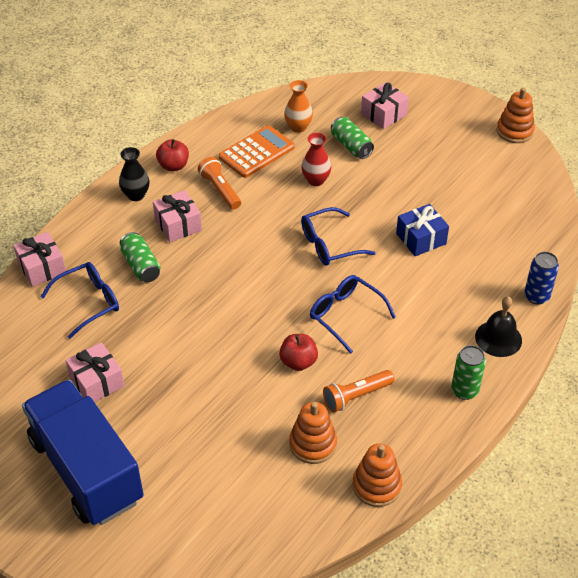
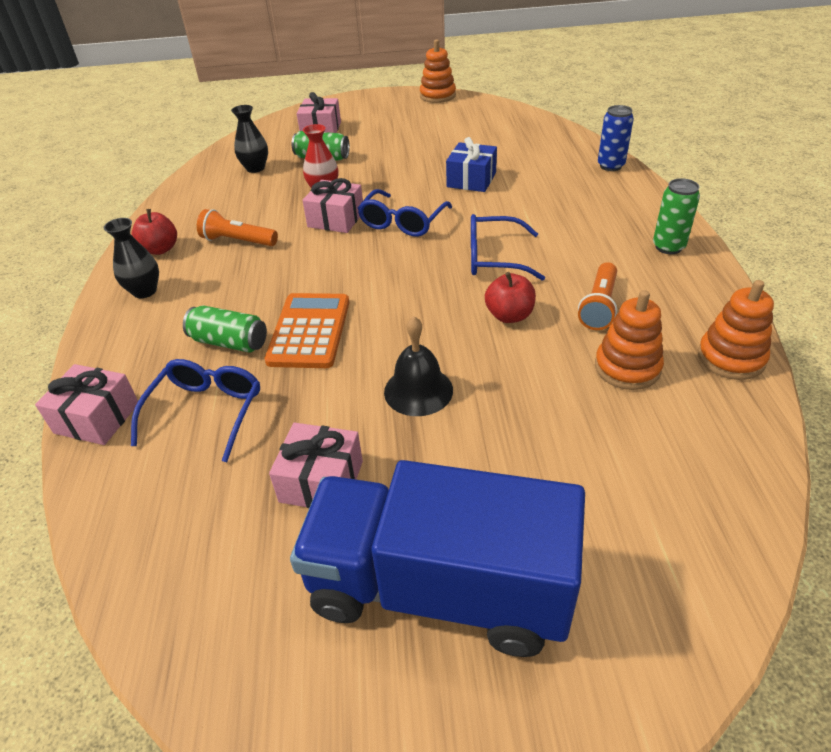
camera: 40 degrees left, 5 degrees down
(178, 225) = (228, 288): pink gift -> pink gift (336, 219)
(257, 152) = (238, 200): orange calculator -> orange calculator (309, 331)
(298, 127) = (255, 168): orange vase -> black vase
(498, 338) = (631, 202): black bell -> black bell (418, 390)

